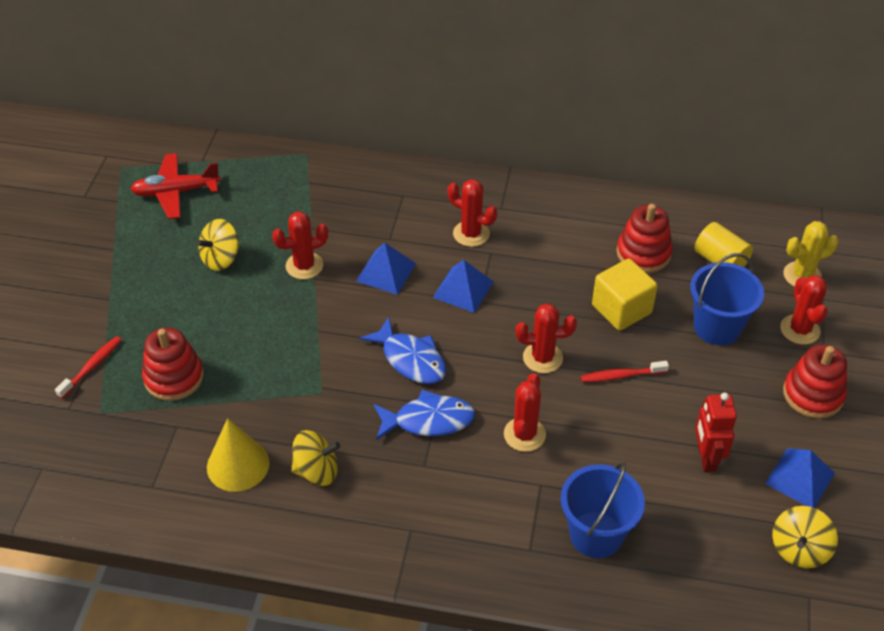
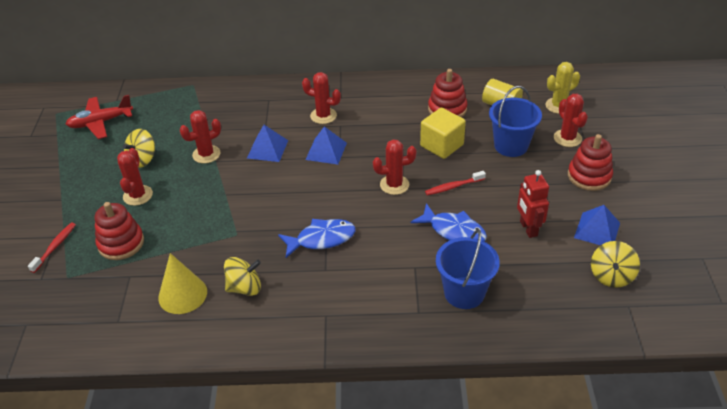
camera: 10 degrees left, 5 degrees down
(410, 359) = (298, 201): blue fish -> blue fish (453, 231)
(524, 434) = (394, 236): red cactus -> red cactus (138, 195)

